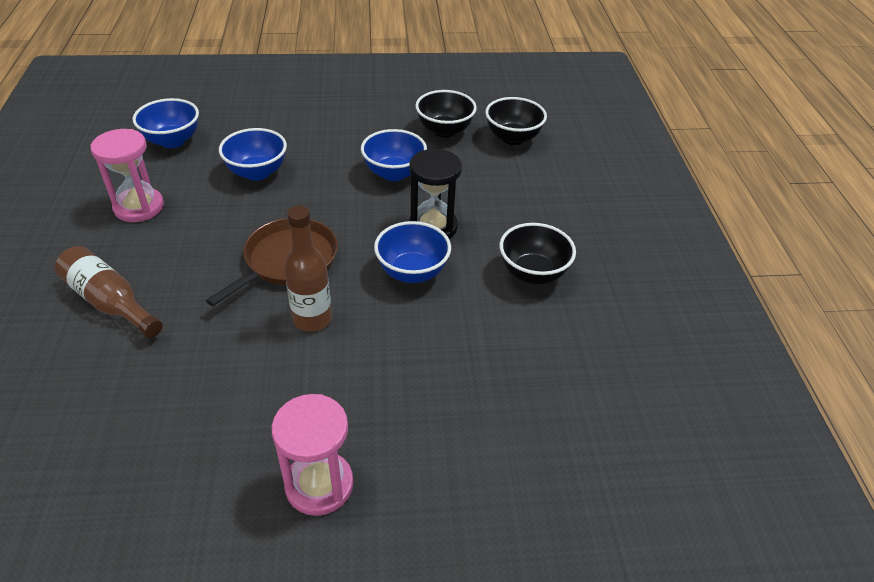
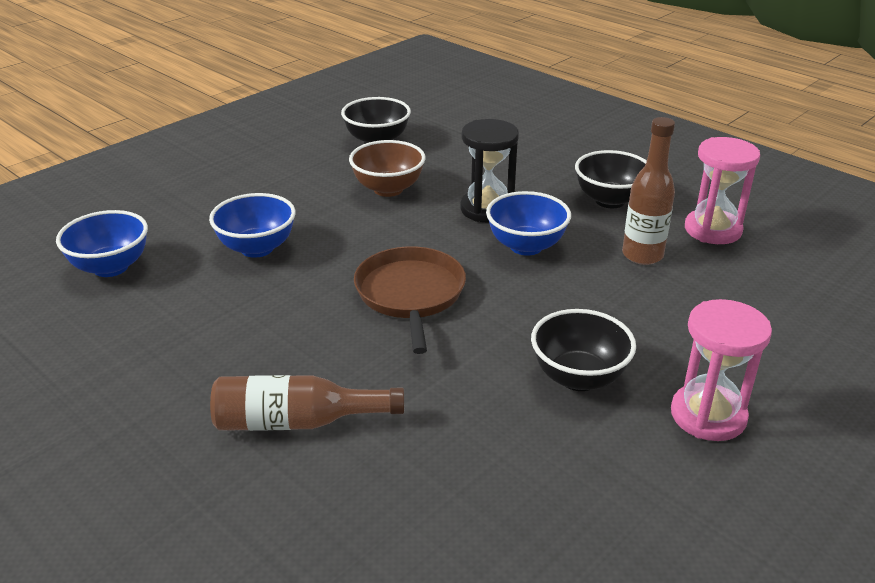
camera: 40 degrees left, 10 degrees down
(139, 207) = (179, 336): pink hourglass -> pink hourglass (712, 230)
(312, 319) = (507, 320): brown bottle -> brown bottle (642, 255)
(394, 173) = (388, 189): blue bowl -> brown bowl
(512, 138) = (442, 123): black bowl -> black bowl (578, 377)

